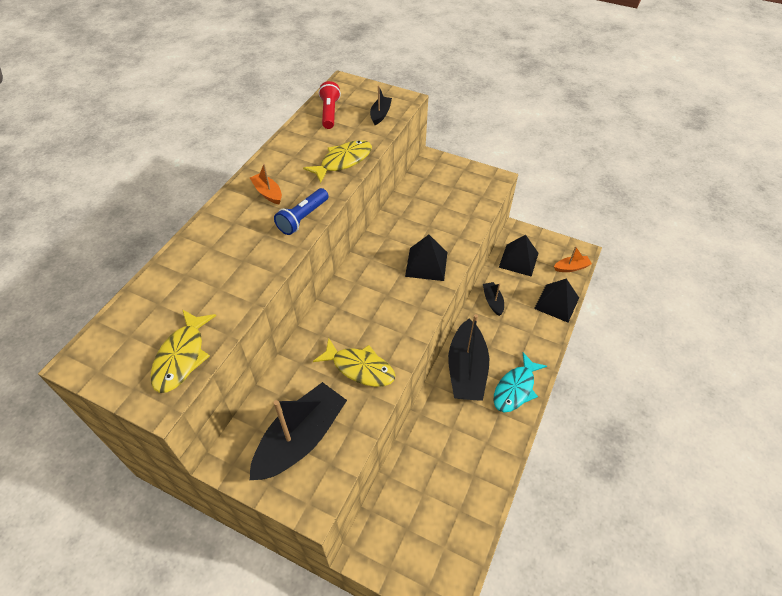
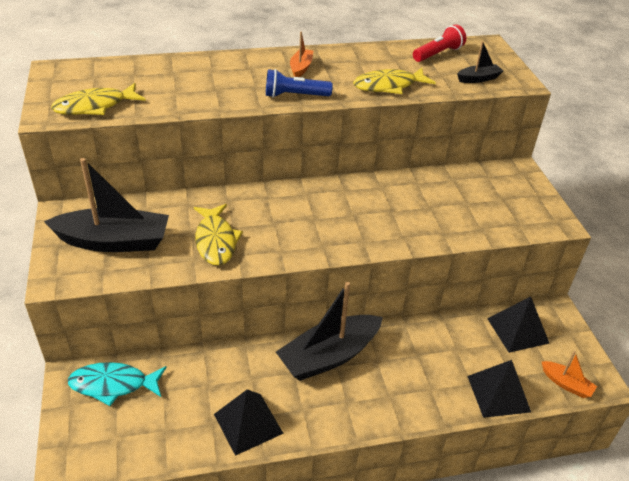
camera: 50 degrees right, 10 degrees down
(343, 161) = (388, 86): yellow fish -> yellow fish turned 150 degrees clockwise
(426, 264) = (380, 226): black pyramid -> black pyramid (248, 423)
(492, 301) = (436, 335): black boat -> none
(515, 388) = (345, 409): turquoise fish -> turquoise fish (113, 385)

